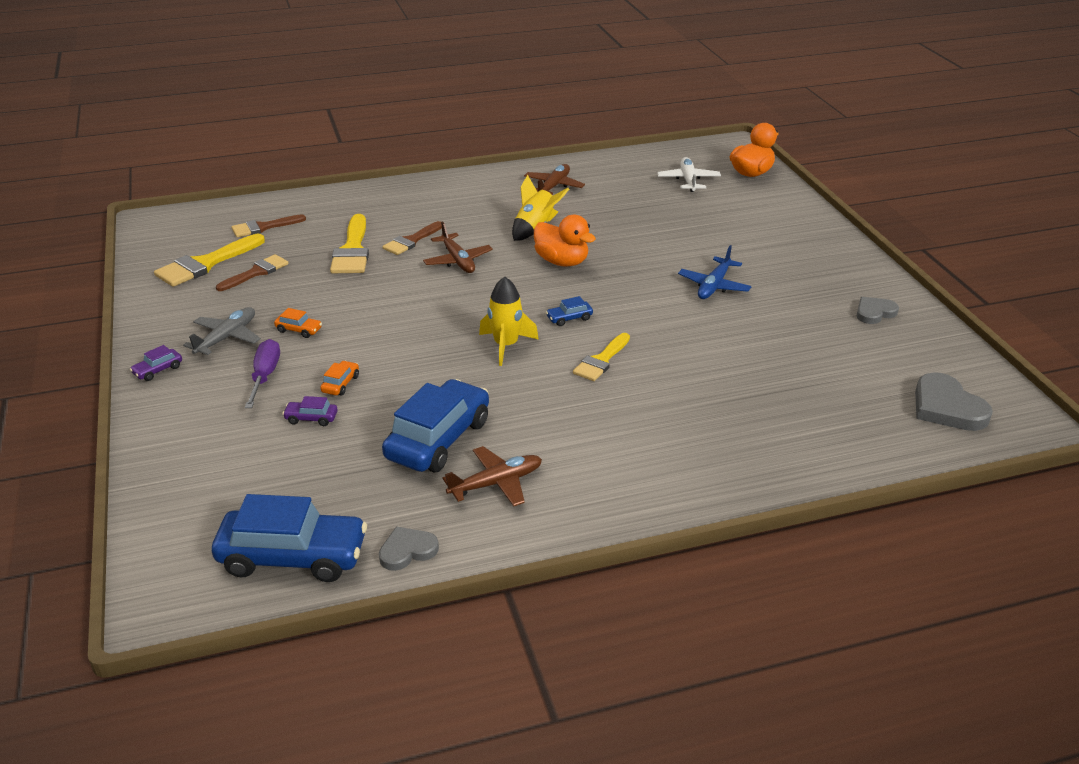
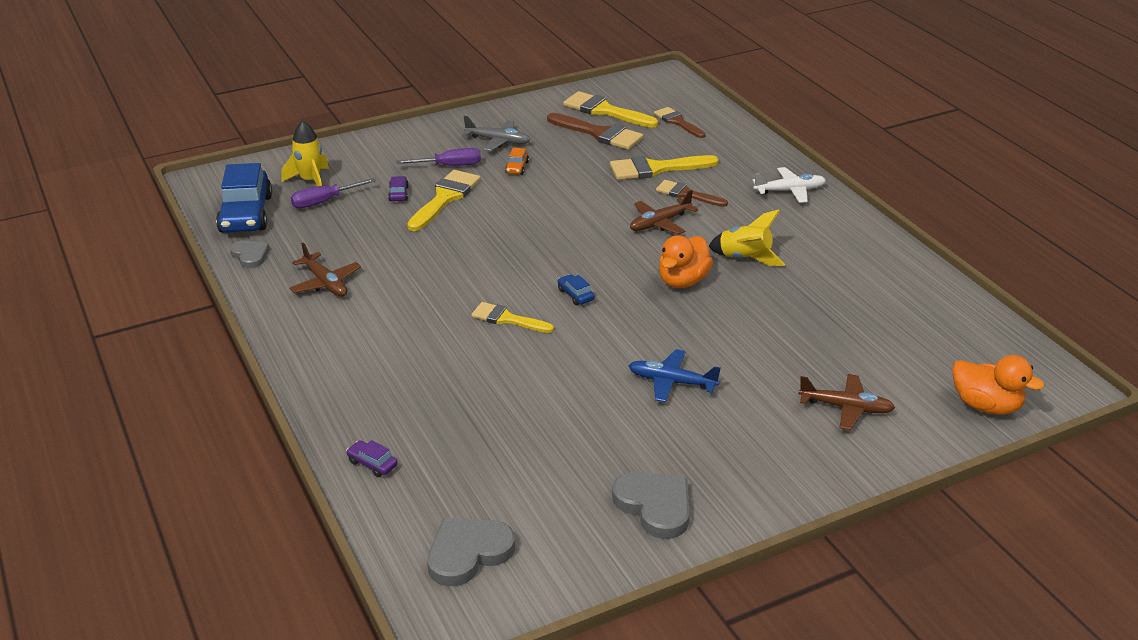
camera: 80 degrees right, 0 degrees up
(158, 370) = (449, 125): purple car -> purple car (372, 464)
(256, 272) = (599, 134): brown brush -> brown brush, size x1.53
(297, 481) = (324, 201): none -> purple screwdriver
(340, 384) = (445, 198): orange car -> yellow brush
(438, 439) = (378, 250): blue car -> none
(506, 346) = (519, 266): yellow rocket -> yellow rocket (310, 181)
(553, 186) = (850, 260): brown plane -> brown plane (846, 408)
(688, 180) = (928, 354): white plane -> white plane (789, 191)
(874, 312) = (655, 506): grey heart -> grey heart, size x1.61

